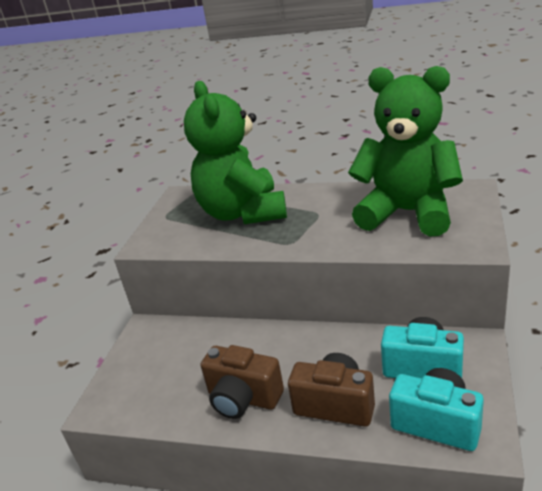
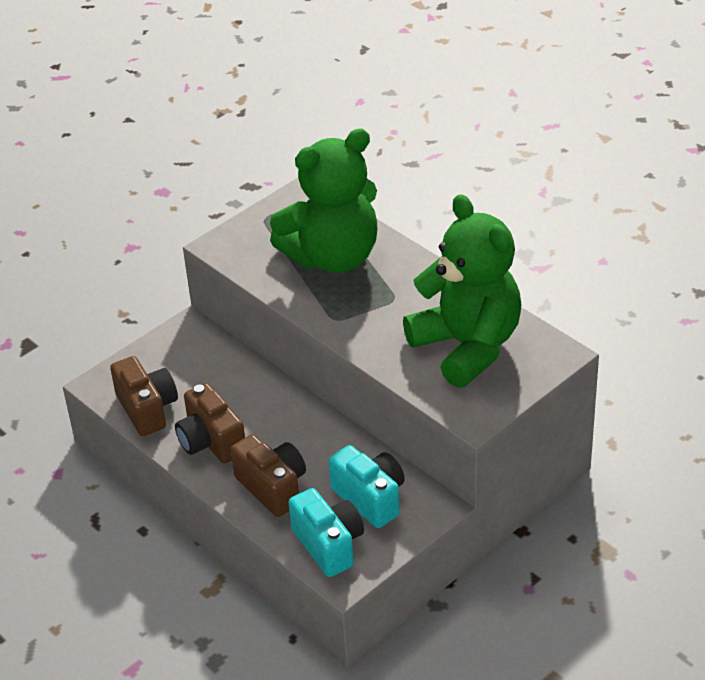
camera: 30 degrees right, 10 degrees up
(160, 404) = (147, 409): none -> brown camera
(243, 213) = (333, 257): green teddy bear -> green teddy bear turned 135 degrees counterclockwise

